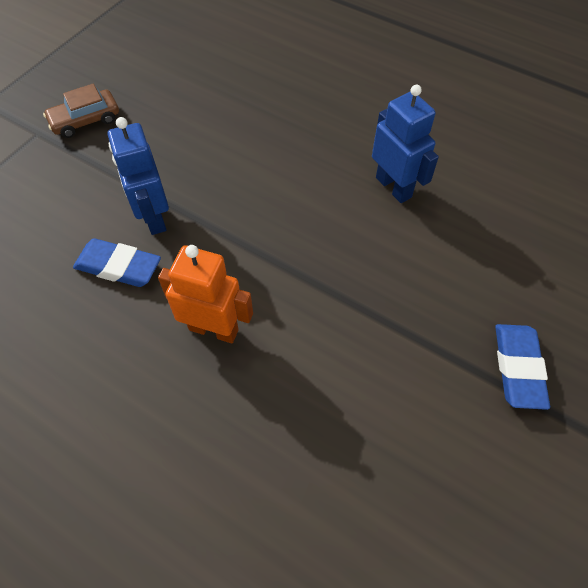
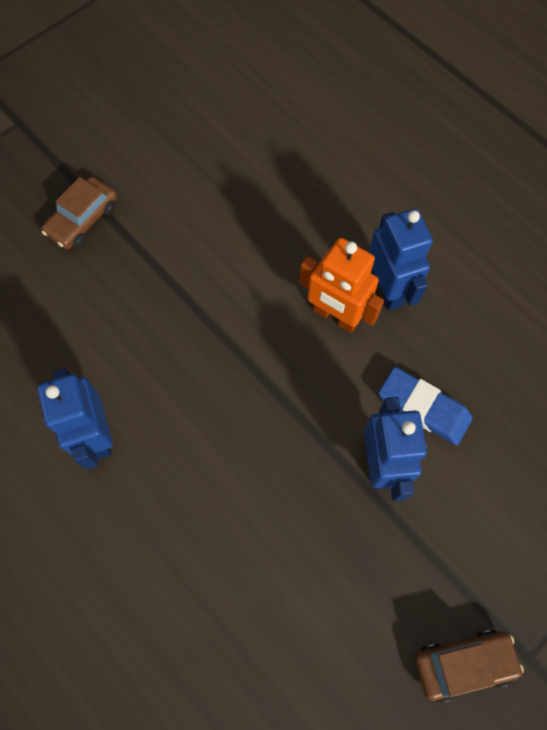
camera: 165 degrees left, 10 degrees up
(162, 371) = (387, 289): none -> blue robot
(518, 368) = (83, 219): blue eraser -> brown car

